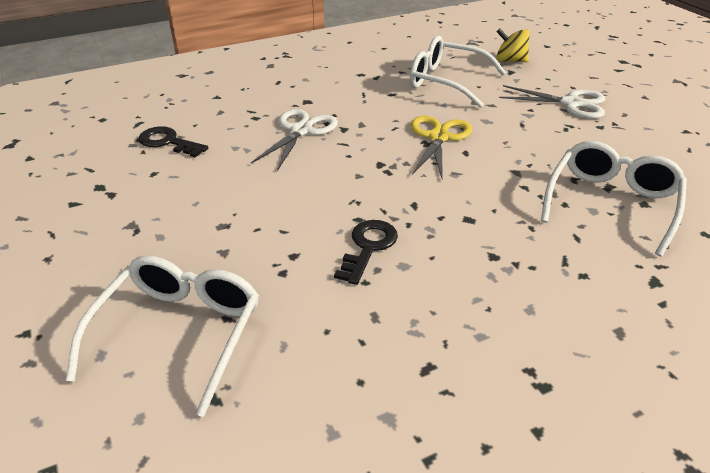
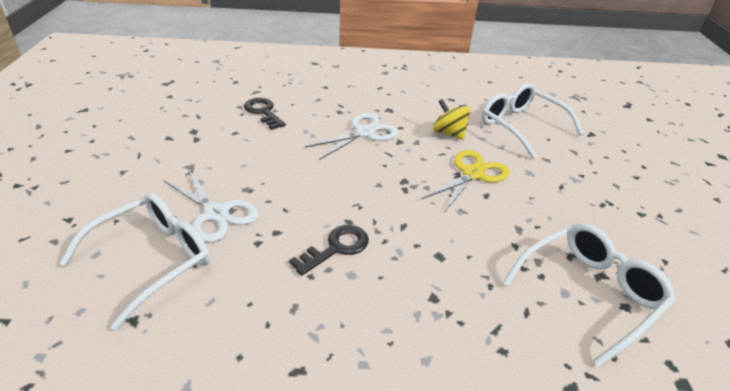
camera: 25 degrees right, 0 degrees up
(510, 61) = (599, 123): yellow spinning top -> yellow spinning top (449, 133)
(571, 103) = (628, 182): white scissors -> white scissors (216, 213)

